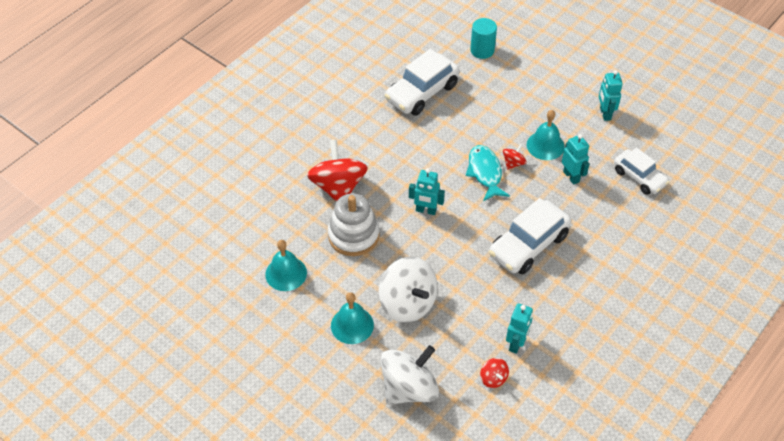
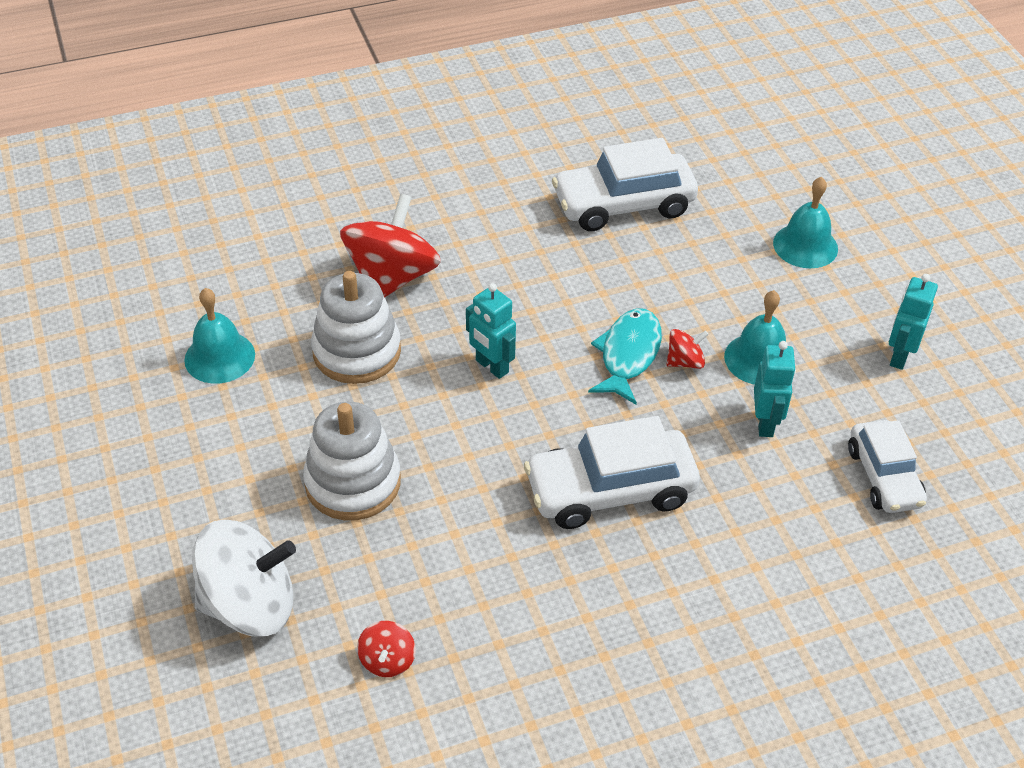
camera: 30 degrees right, 5 degrees down
(352, 325) = (247, 472): turquoise bell -> turquoise bell (805, 245)
(407, 303) = (353, 482): white spinning top -> white stacking toy
(482, 50) = (766, 185): turquoise cylinder -> none
(516, 343) = (468, 628): turquoise robot -> none

